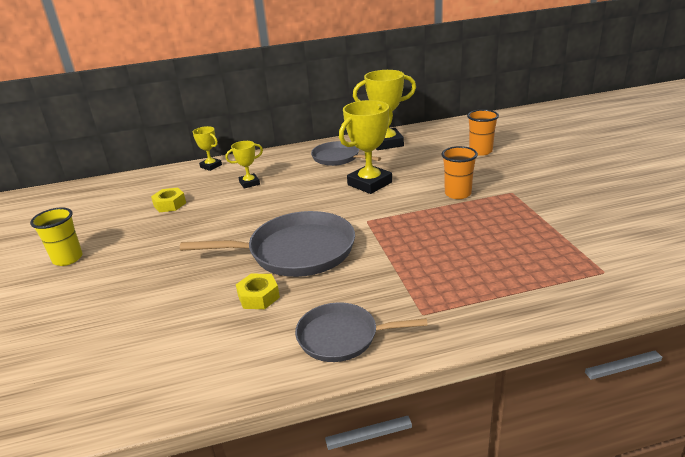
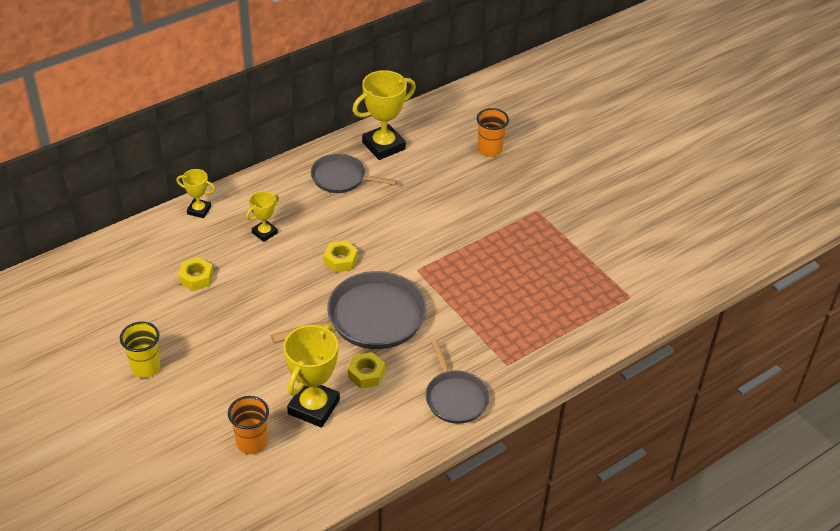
camera: 25 degrees left, 15 degrees up
(299, 206) = (341, 260): none -> yellow nut
(342, 337) = (455, 397): grey pan -> grey pan turned 90 degrees counterclockwise
(369, 183) = (396, 216): yellow trophy -> yellow trophy (313, 407)
(458, 194) = (488, 220): orange cup -> orange cup (251, 443)

